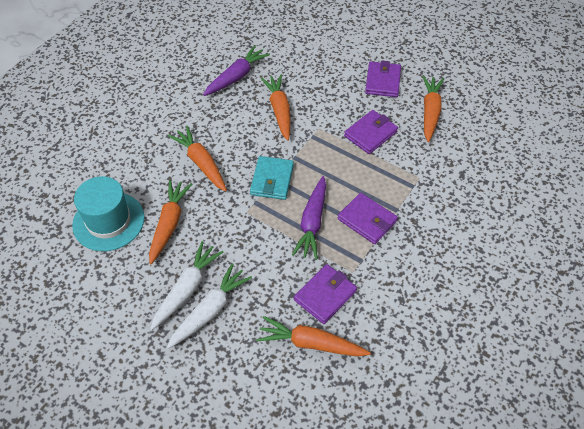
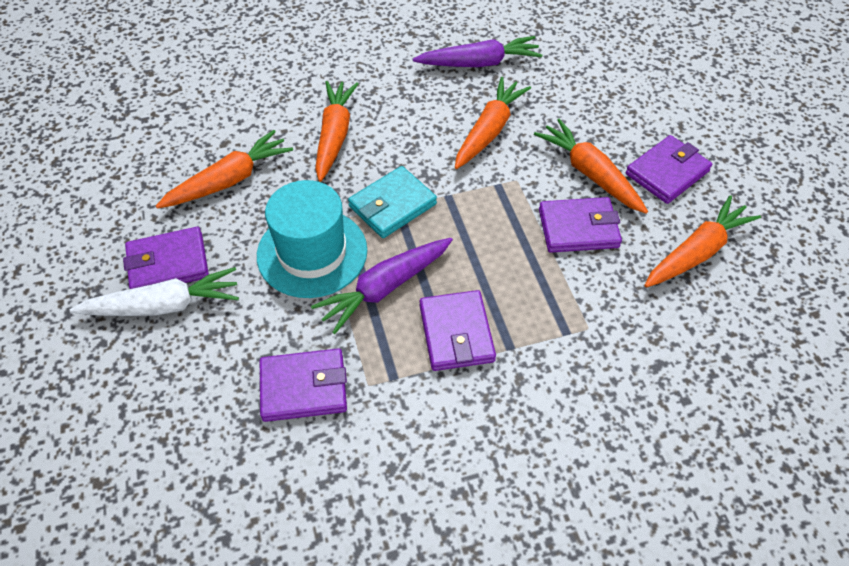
camera: 40 degrees right, 0 degrees up
(108, 221) = (176, 137): turquoise hat -> turquoise hat (312, 253)
(187, 289) = (168, 264): white carrot -> purple wallet
(311, 343) = (224, 433): orange carrot -> orange carrot (590, 174)

